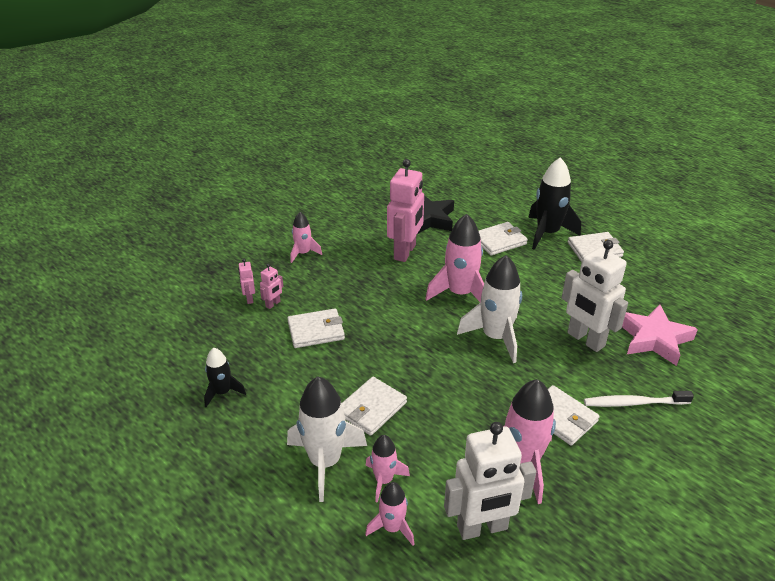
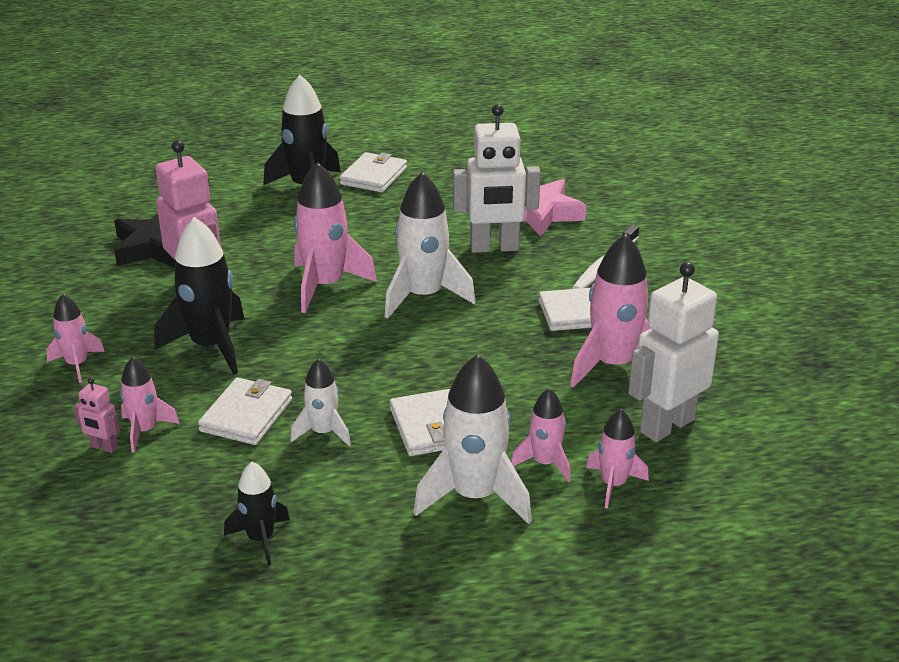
camera: 55 degrees left, 5 degrees down
(273, 304) = (145, 430): pink robot -> pink rocket
(327, 367) = (323, 432): none -> white rocket
(361, 285) = (211, 346): none -> black rocket
(482, 528) = (666, 425): white robot -> white robot turned 150 degrees counterclockwise
(499, 241) = (275, 220): white wallet -> none

